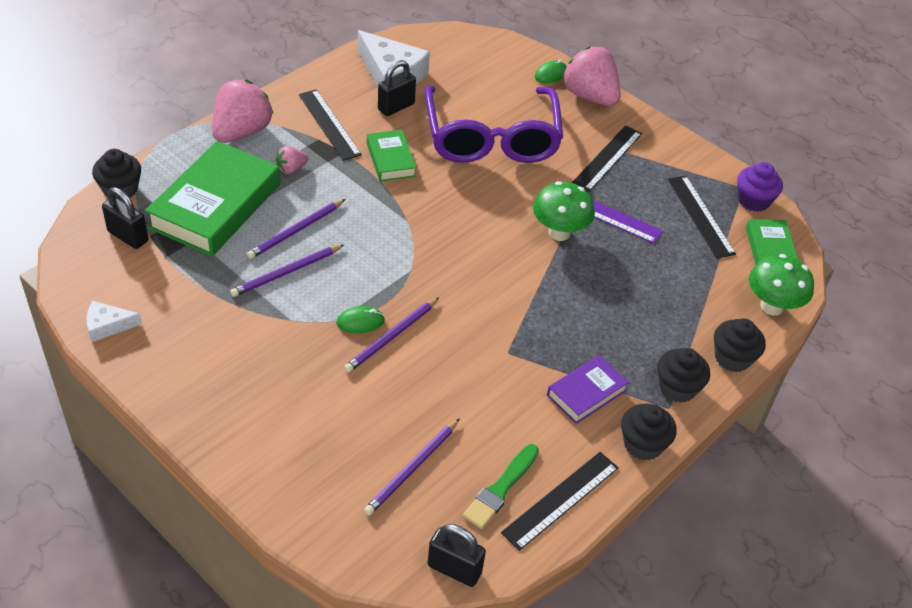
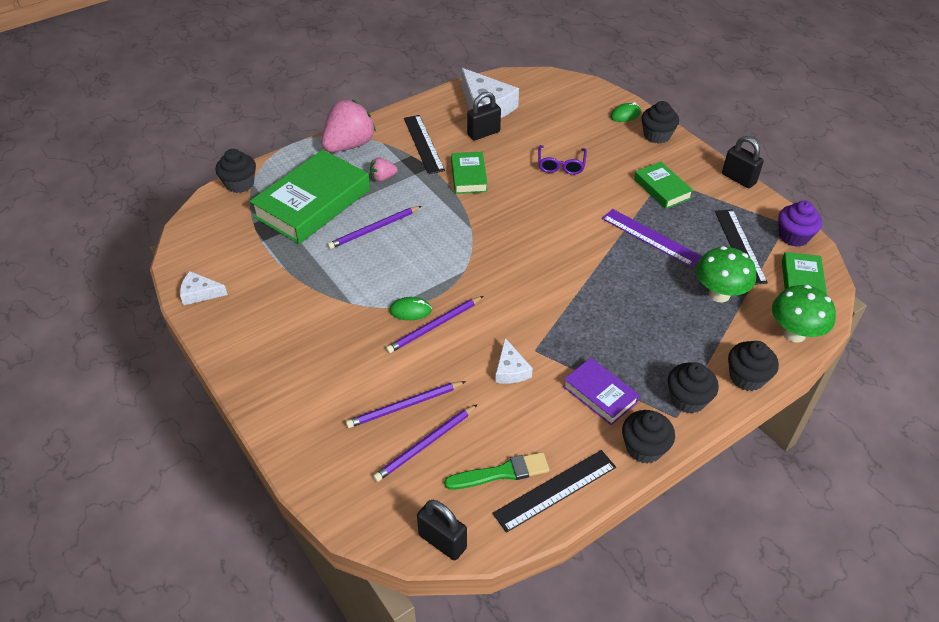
camera: 15 degrees right, 0 degrees up
(128, 236) = (235, 222): black padlock -> black padlock (738, 179)
(286, 272) = (357, 263): purple pencil -> purple pencil (404, 406)
(486, 376) = (510, 370): none -> white cheese
(491, 139) = (561, 165): purple glasses -> purple glasses, size x0.41
(500, 489) = (501, 473): green brush -> green brush turned 150 degrees counterclockwise
(559, 232) = (604, 250): green mushroom -> green mushroom (719, 294)
(586, 393) = (600, 394): purple book -> purple book turned 75 degrees clockwise
(590, 96) = (657, 135): pink strawberry -> black cupcake
(607, 158) = (662, 189): black ruler -> green book

